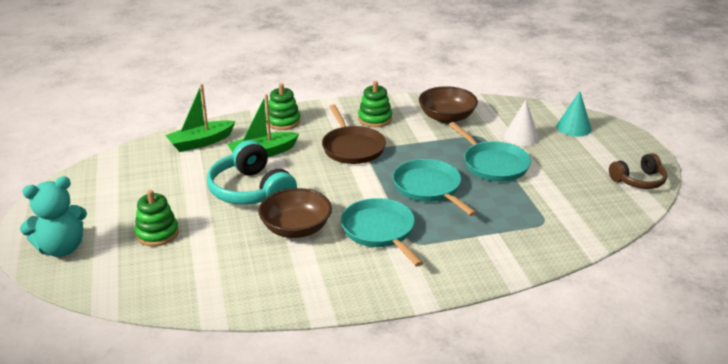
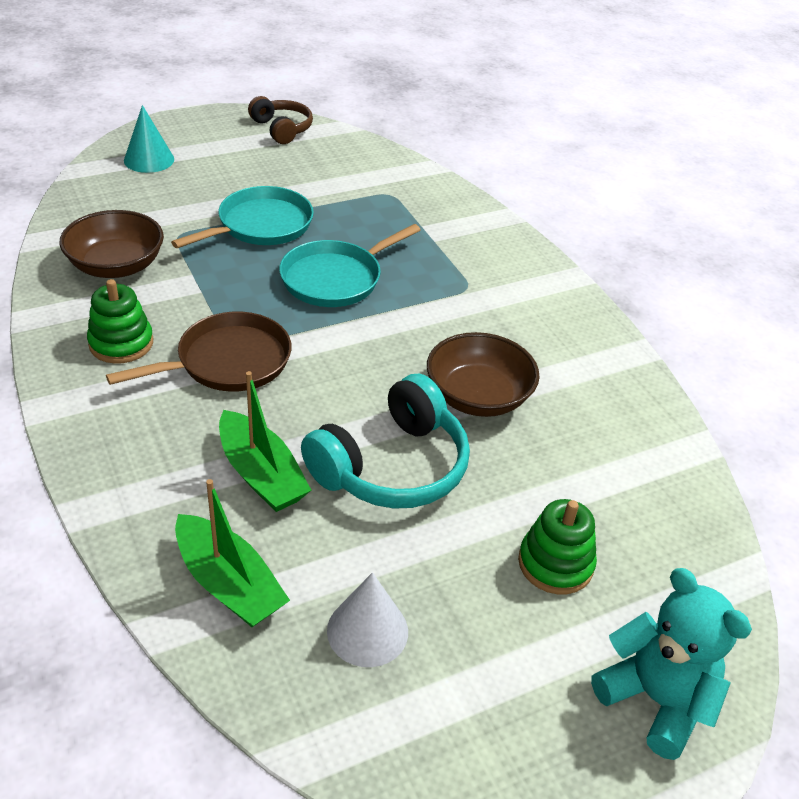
camera: 105 degrees left, 10 degrees up
(283, 122) = (131, 465): green stacking toy -> none
(379, 231) = (453, 317): turquoise pan -> none
(521, 136) = (178, 201): white cone -> white cone (367, 631)

